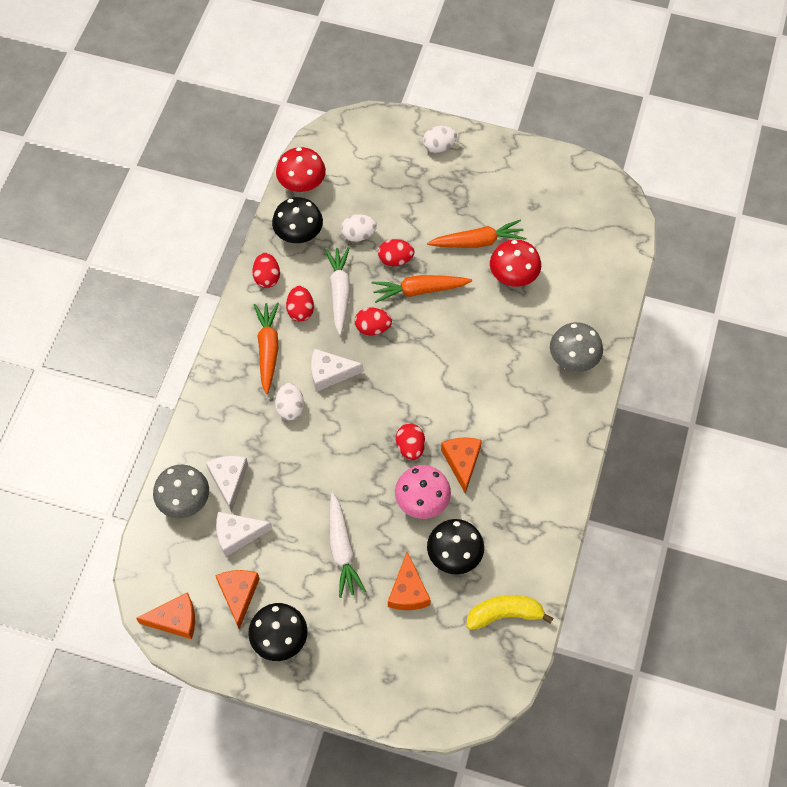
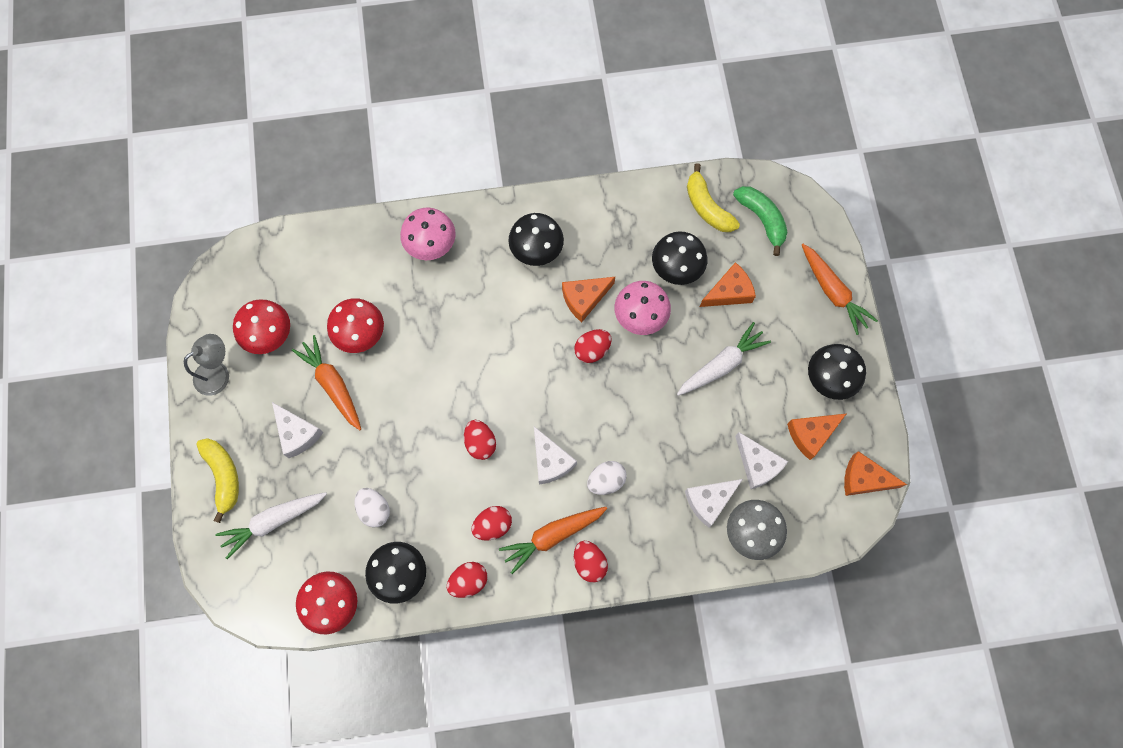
camera: 115 degrees left, 10 degrees up
(175, 620) = (864, 479): orange cheese -> orange cheese turned 45 degrees counterclockwise
(339, 292) = (453, 496): white carrot -> white carrot (273, 521)
(395, 260) = (389, 457): red egg -> red egg (589, 563)
(419, 290) = (416, 417): orange carrot -> orange carrot (833, 292)
(439, 147) = (223, 476): white egg -> yellow banana
(448, 204) = (297, 433): none -> white cheese
(468, 660) = (762, 219): none -> green banana
(527, 168) = (218, 373): none -> grey lamp
(529, 442) = (536, 250): none -> black mushroom
(544, 212) = (269, 335): none -> red mushroom
(573, 359) = (431, 244): grey mushroom -> pink mushroom

